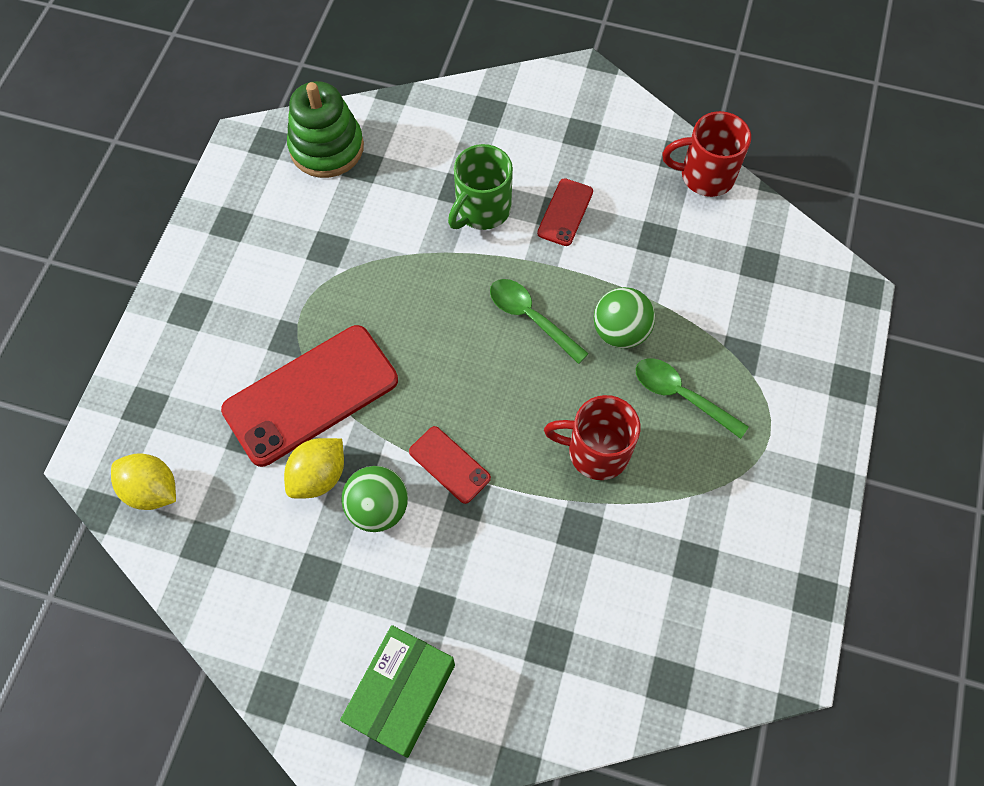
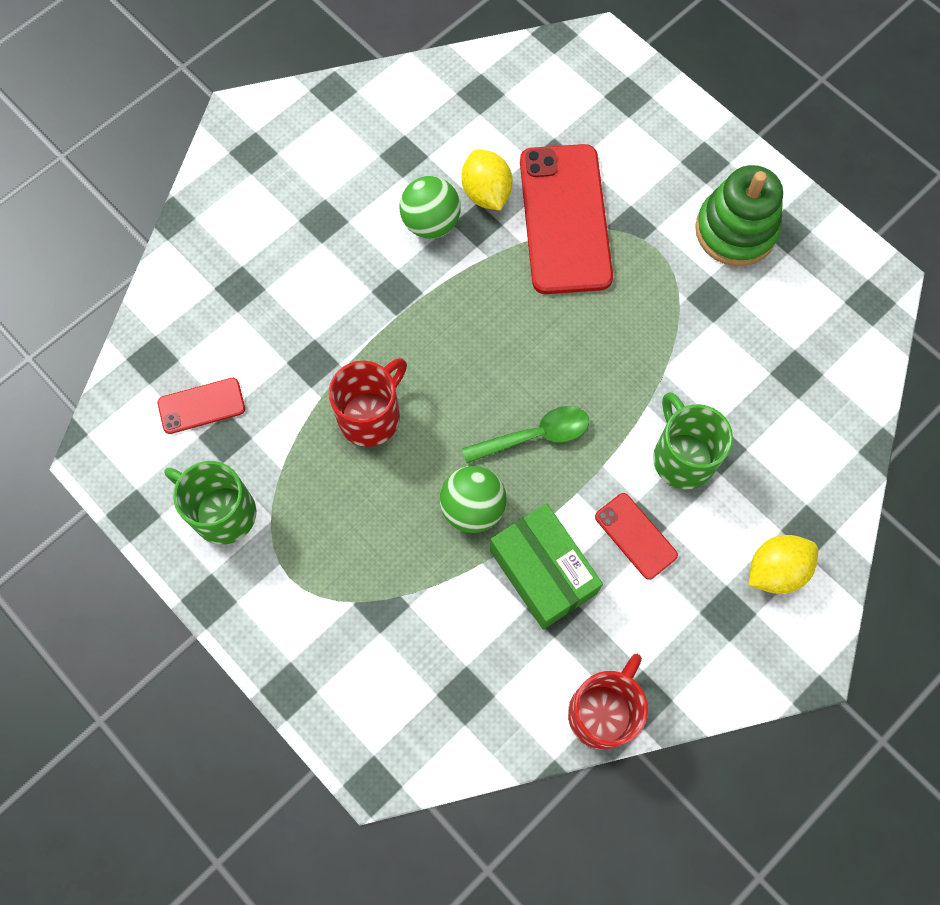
camera: 120 degrees right, 5 degrees up
(152, 490) = (548, 75): yellow lemon -> yellow lemon (775, 570)
(327, 147) = (836, 351): green stacking toy -> green stacking toy (735, 230)
(402, 694) = (276, 172): green box -> green box (543, 572)
(449, 464) = (434, 293): red phone -> red phone (201, 406)
(681, 395) = (375, 522): green spoon -> none
(759, 521) = (222, 512): none -> green mug

